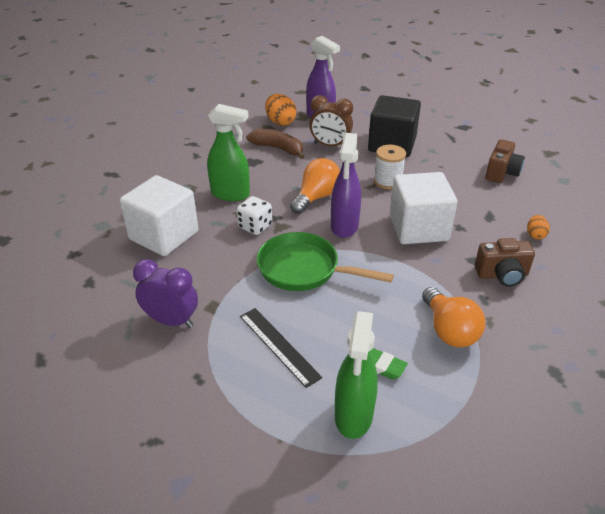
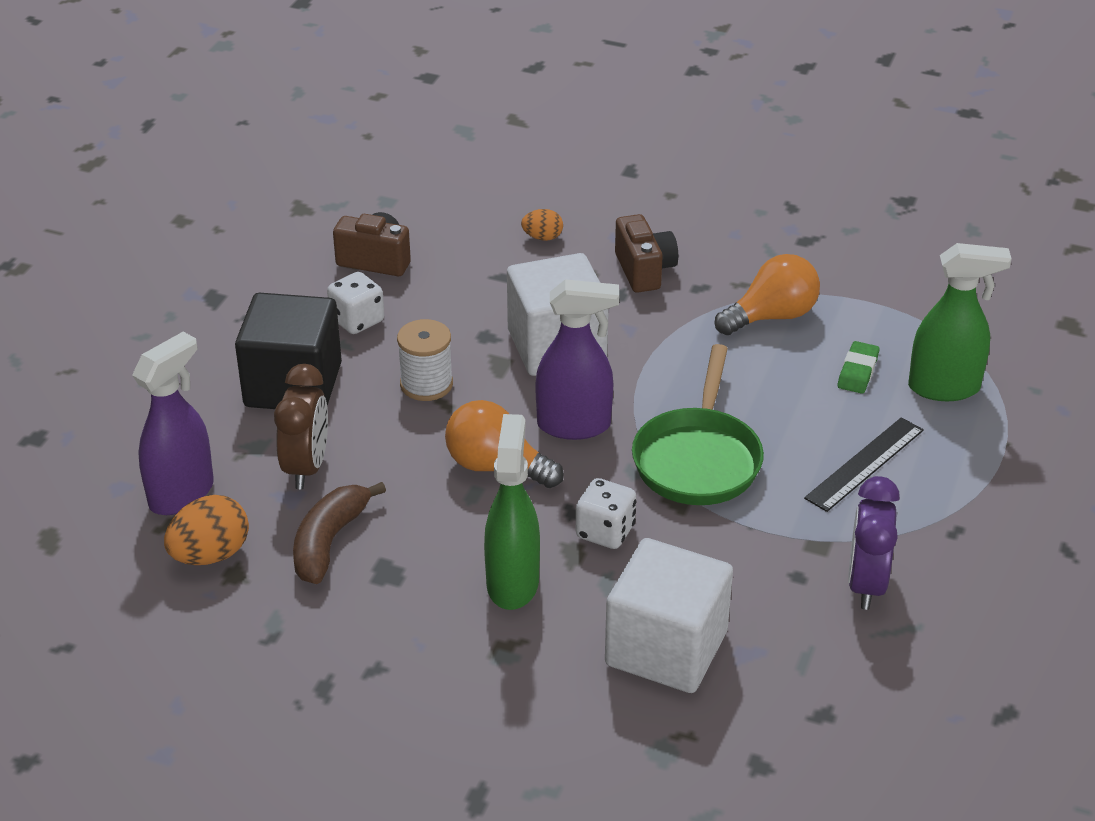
camera: 100 degrees left, 0 degrees up
(444, 164) = (357, 320): none -> white dice

